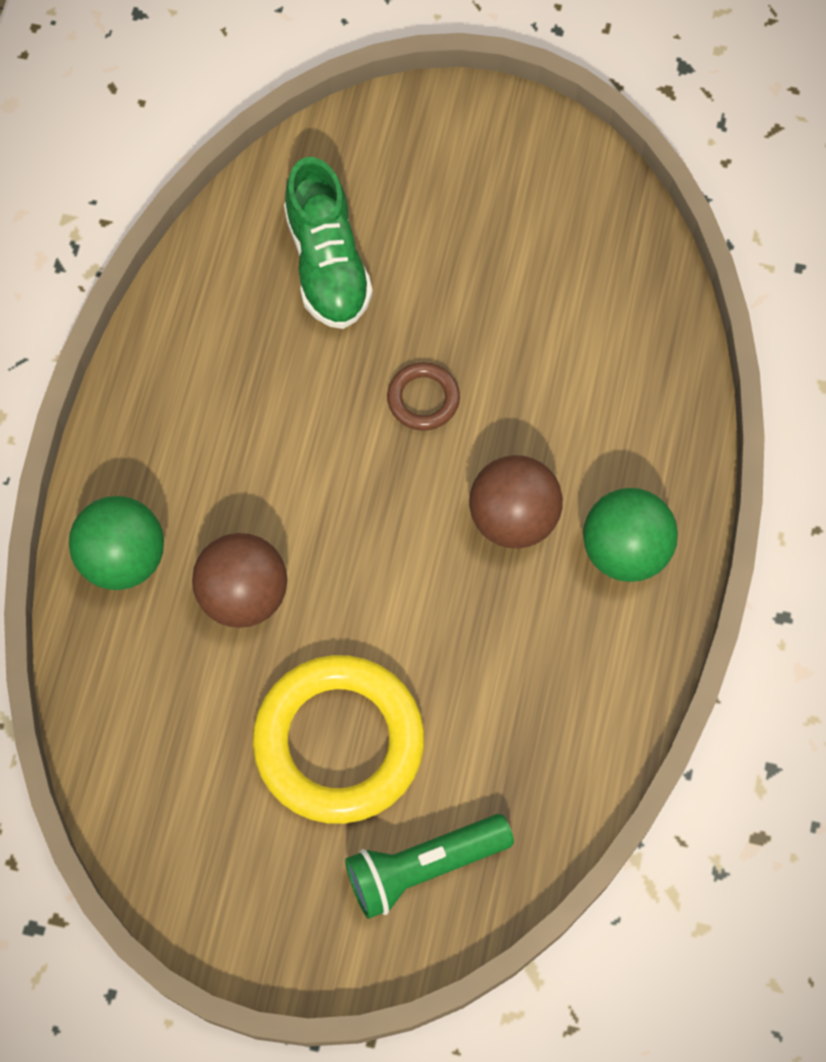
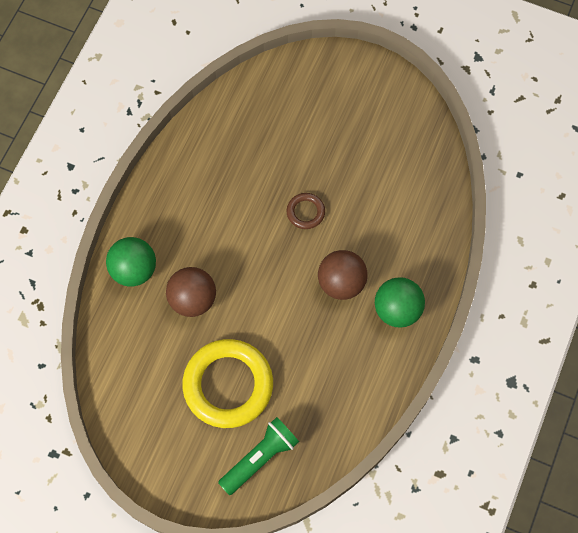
camera: 10 degrees right, 0 degrees up
(327, 264) = (268, 132): green shoe -> none
(423, 867) = (260, 457): green flashlight -> green flashlight turned 150 degrees clockwise

